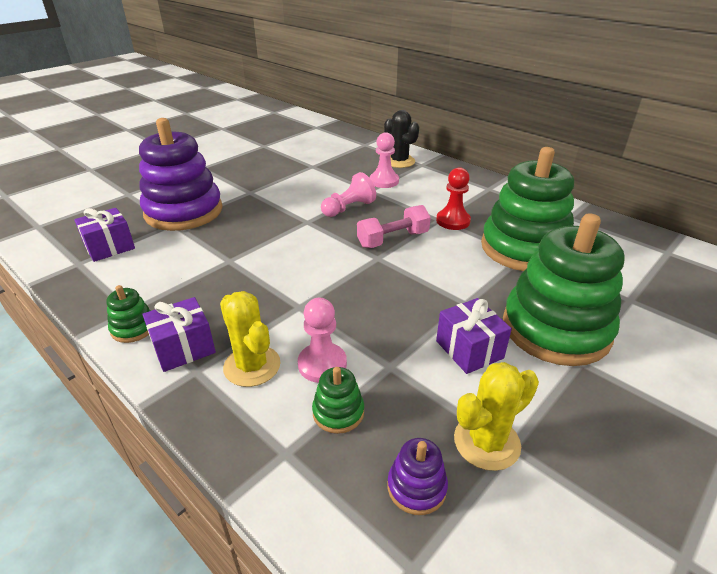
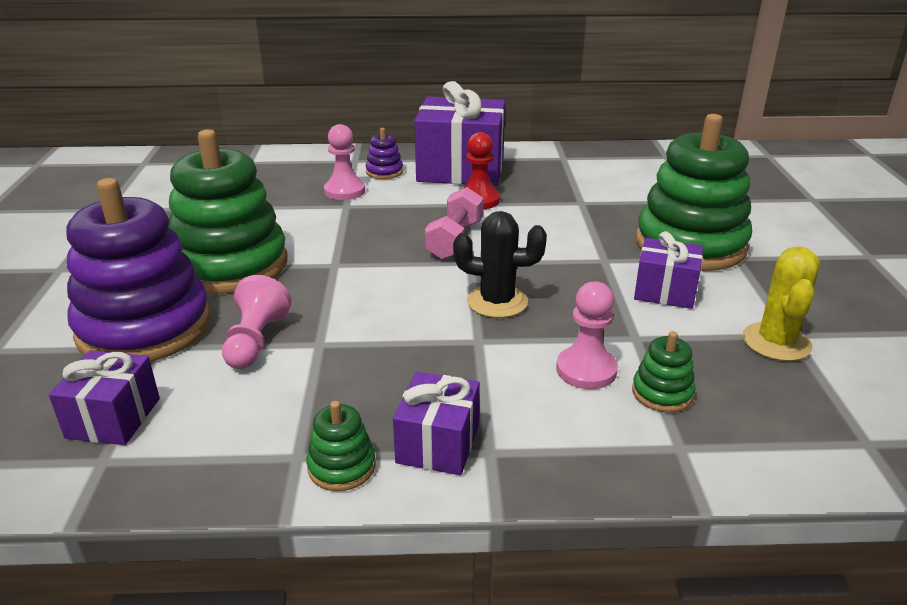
camera: 45 degrees left, 5 degrees down
(252, 366) = (533, 411): yellow cactus -> none
(348, 208) = (356, 232): pink pawn -> pink pawn (256, 341)
(399, 161) = (325, 166): black cactus -> black cactus (497, 302)
(416, 487) = (790, 398): purple stacking toy -> purple stacking toy (384, 172)
(477, 196) = (461, 170): none -> purple gift
(524, 248) = (572, 197): green stacking toy -> green stacking toy (230, 265)

